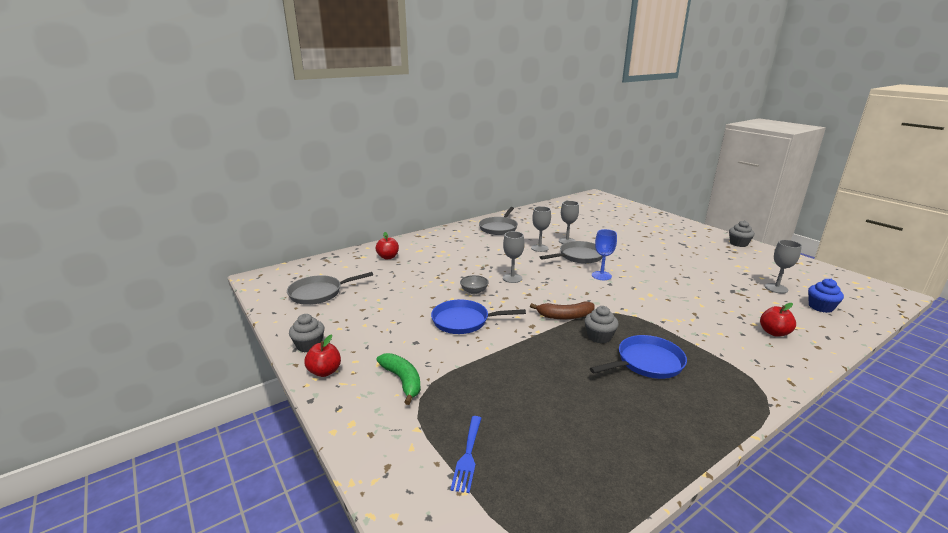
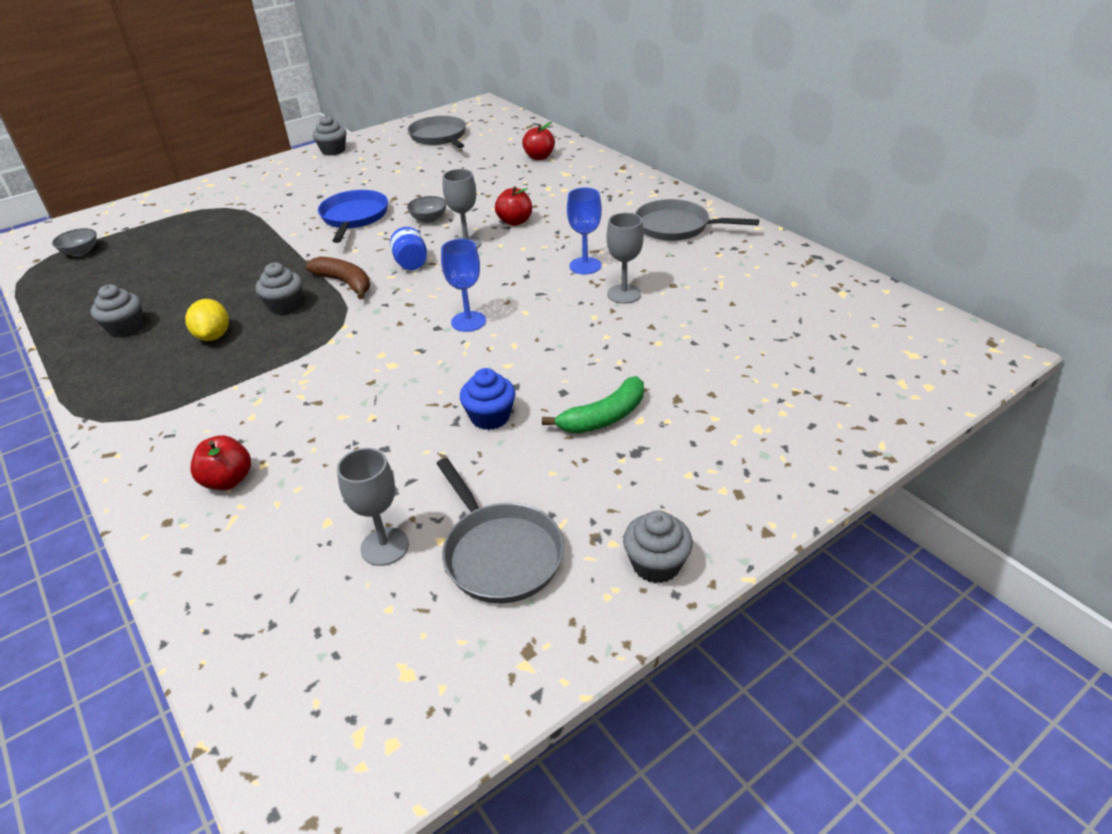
camera: 90 degrees right, 15 degrees up
(325, 371) = (287, 164): red apple -> red apple (515, 221)
(402, 381) = (255, 197): green banana -> green banana (604, 417)
(468, 456) = (140, 233): blue fork -> none
(511, 502) = (81, 252): none -> grey bowl
(537, 294) = (411, 263): none -> blue jar
(539, 248) = (585, 266): grey goblet -> blue goblet
(565, 316) = (345, 283): brown banana -> brown banana turned 135 degrees clockwise
(579, 256) = (550, 303): grey pan -> grey pan (500, 553)
(646, 363) = (213, 336): blue pan -> yellow lemon
(653, 414) = (126, 328): none -> grey cupcake
(820, 307) = (287, 591): blue cupcake -> blue cupcake (490, 417)

